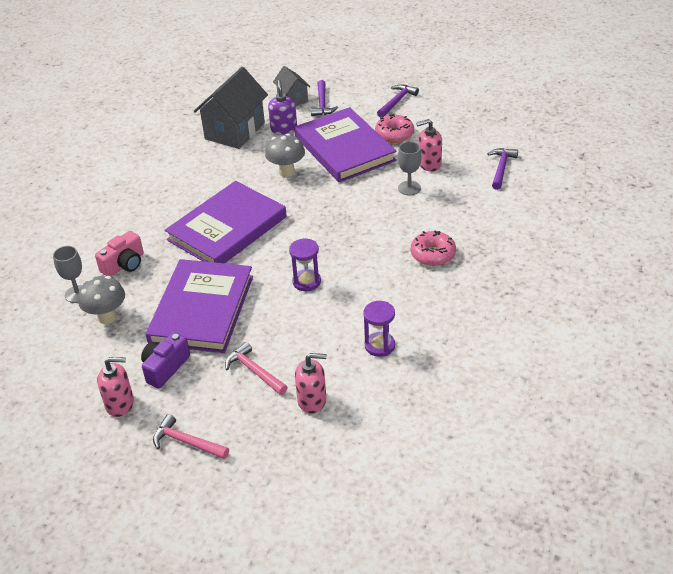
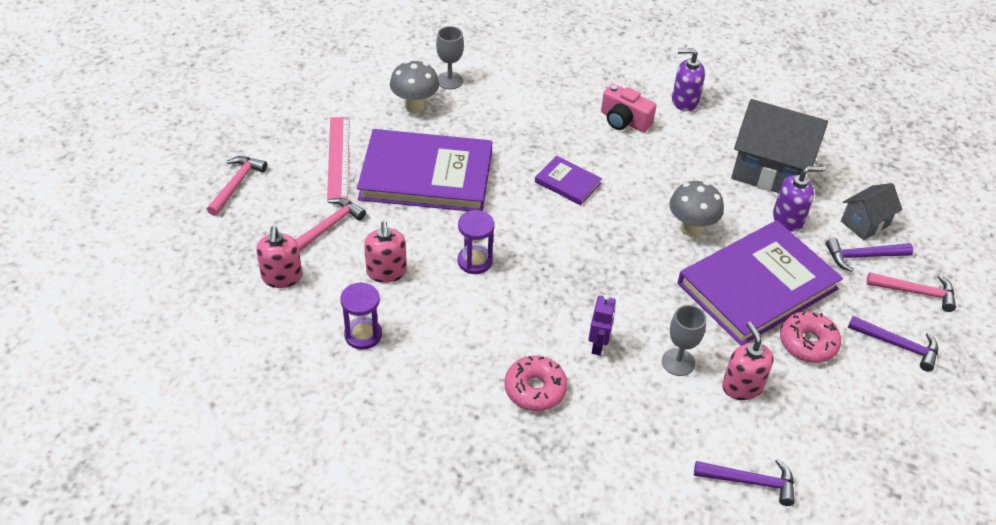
camera: 80 degrees right, 5 degrees up
(120, 404) = (292, 132): pink soap dispenser -> pink soap dispenser (386, 272)
(124, 264) = (497, 107): pink camera -> pink camera (624, 121)
(147, 162) = (684, 101): none -> purple soap dispenser
(165, 368) = (339, 157): purple camera -> pink ruler
(227, 228) = (567, 182): purple book -> purple book, size x0.45
(354, 89) = (915, 292): none -> pink hammer
(394, 222) = (598, 345): none -> purple robot

